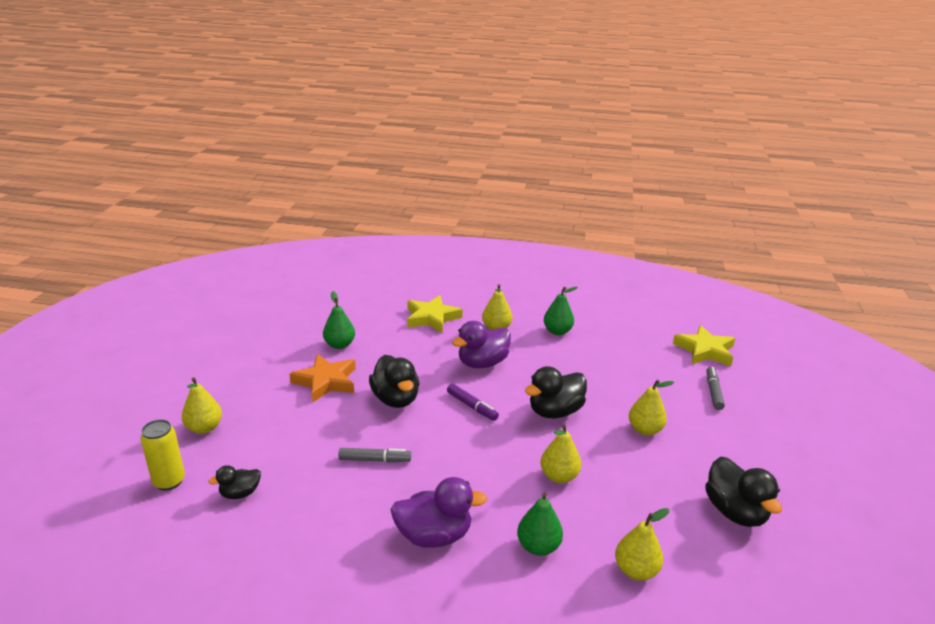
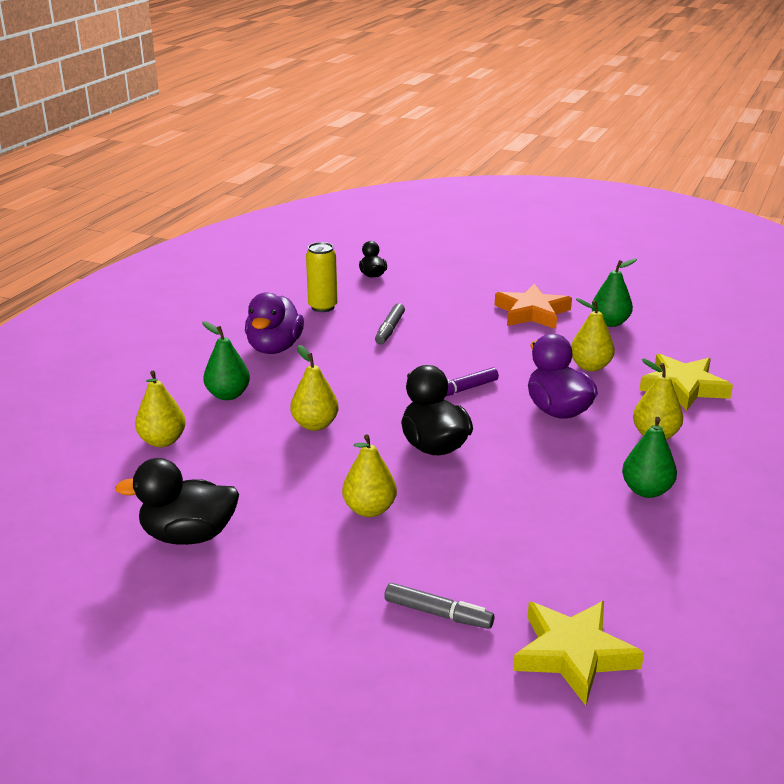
camera: 105 degrees right, 0 degrees up
(169, 481) = (400, 251): yellow can -> yellow can (323, 307)
(204, 428) = (467, 261): yellow pear -> yellow pear (590, 366)
(395, 399) = (489, 347): black duck -> none

